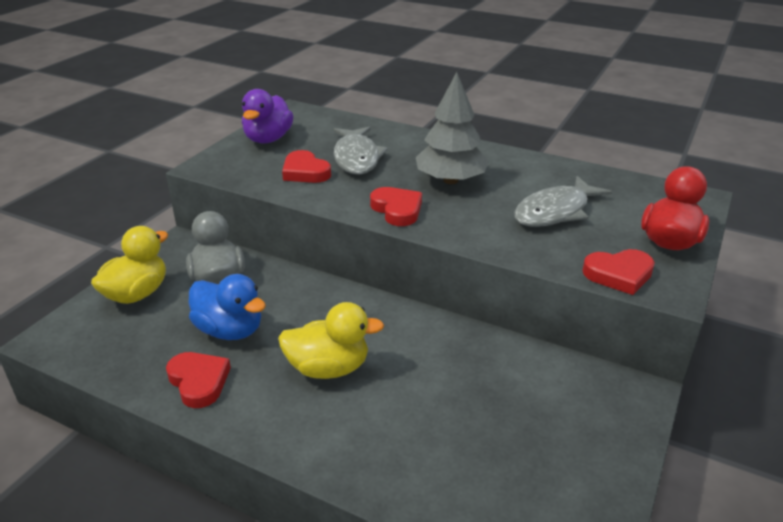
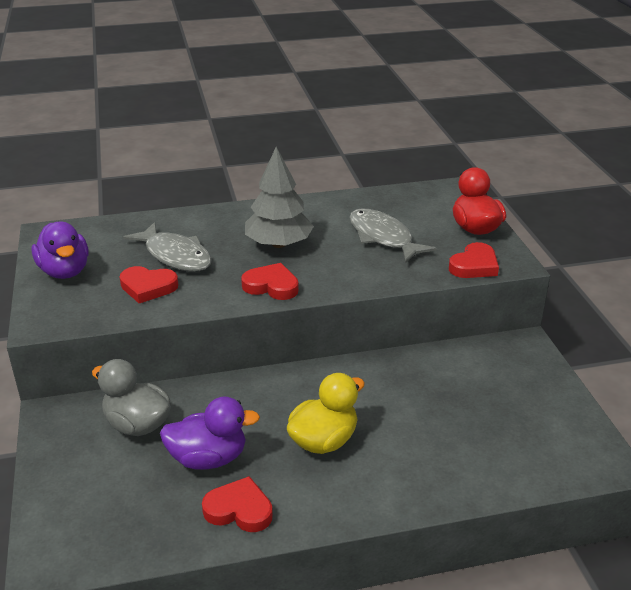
camera: 40 degrees left, 0 degrees up
(137, 294) = (77, 478): yellow duck -> none
(230, 330) = (208, 458): blue duck -> purple duck
(555, 211) = (383, 237): grey fish -> grey fish turned 135 degrees clockwise

